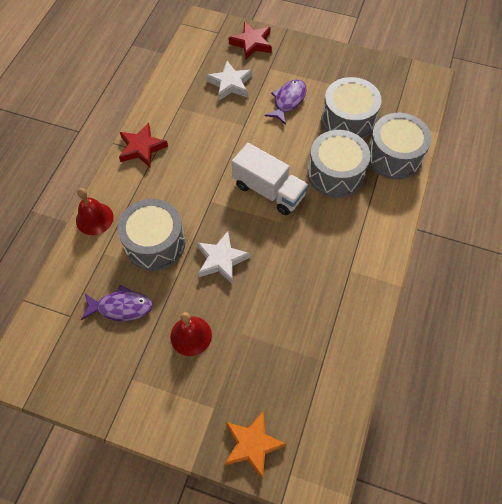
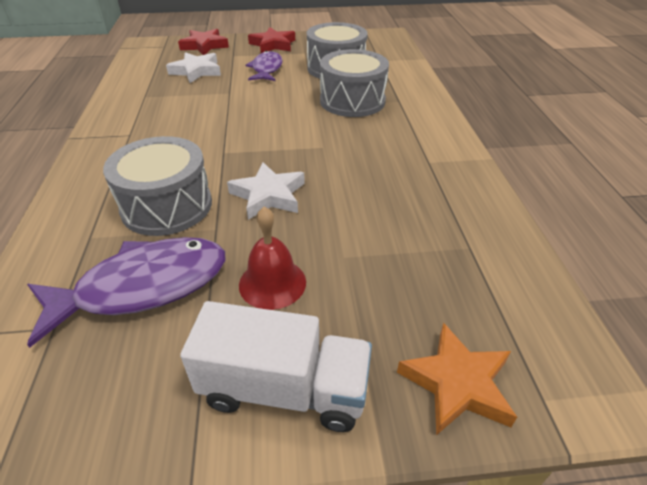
camera: 25 degrees left, 20 degrees down
(94, 218) = (63, 207): red bell -> none
(121, 307) = (143, 287): purple fish -> purple fish, size x1.60
(142, 148) = (110, 133): red star -> red star (273, 44)
(268, 190) = (289, 128): white truck -> white truck (284, 389)
(394, 156) = (399, 79): grey drum -> none

